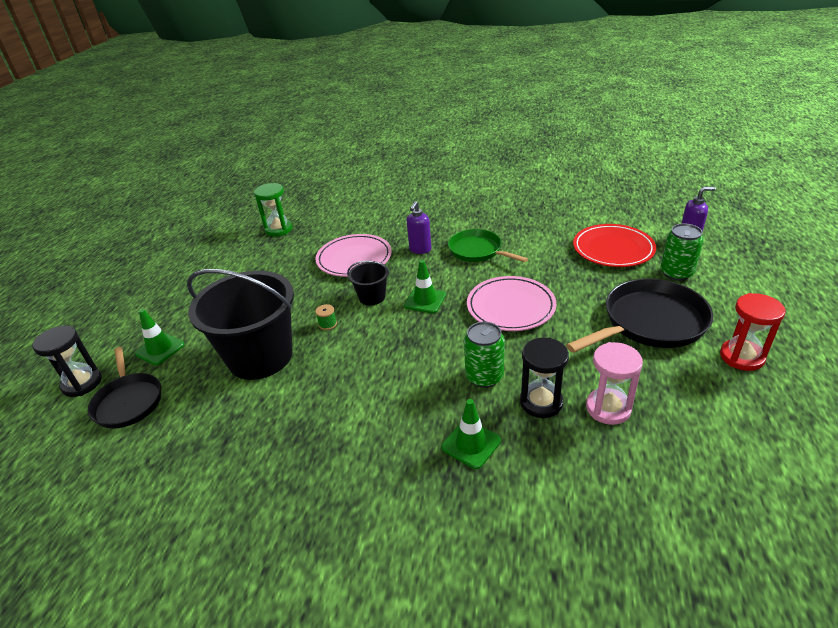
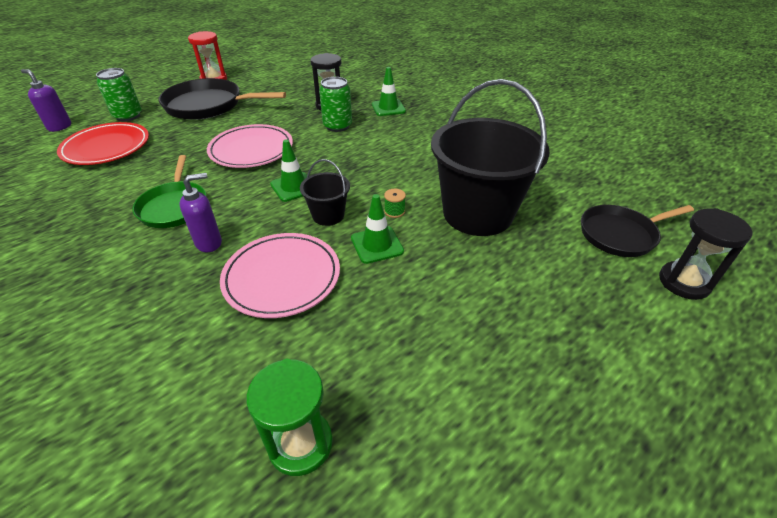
camera: 145 degrees left, 5 degrees up
(128, 401) = (620, 234): black pan -> black pan turned 120 degrees counterclockwise
(160, 349) = (585, 279): green traffic cone -> green traffic cone (377, 245)
(608, 408) = (306, 92): pink hourglass -> none

